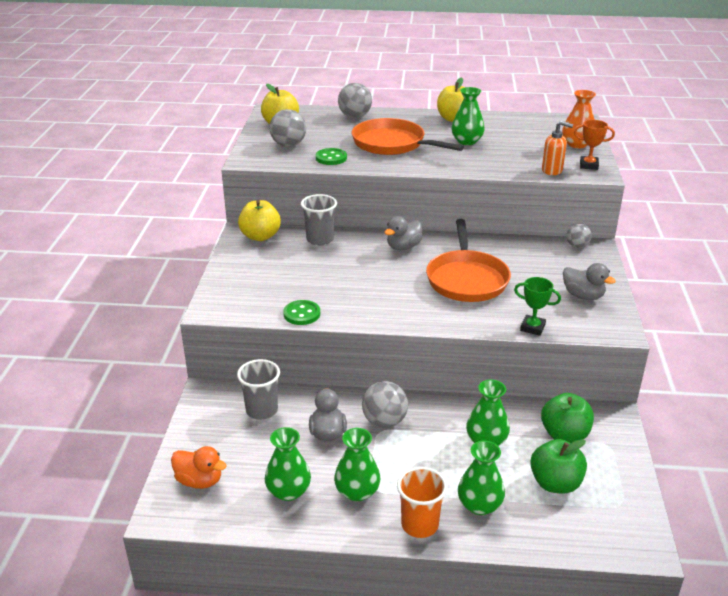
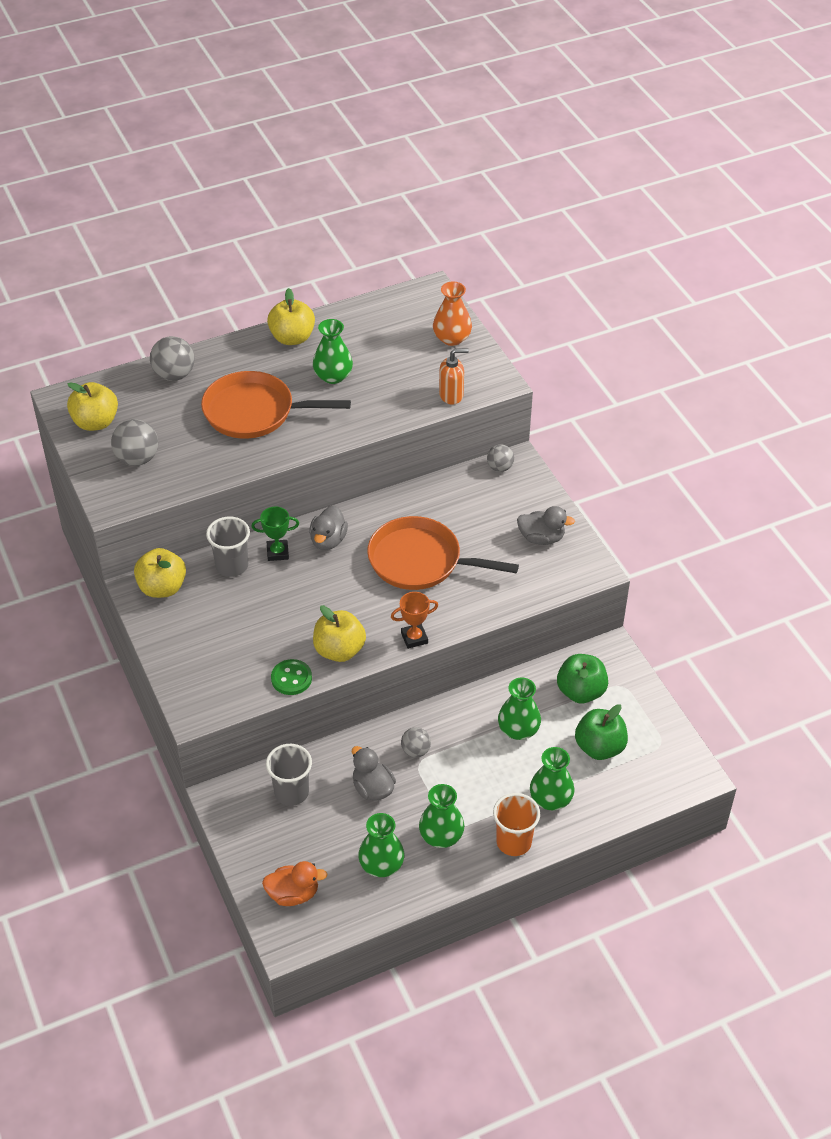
camera: 30 degrees left, 15 degrees up
(331, 158) = (204, 464): green button -> none
(354, 310) = (339, 650): none -> yellow apple
(384, 421) = (415, 751): grey ball -> grey ball, size x0.63
(466, 279) = (420, 561): orange pan -> orange pan turned 135 degrees clockwise
(532, 328) = (518, 600): green trophy -> green trophy (277, 552)
(588, 165) = (483, 372): orange trophy -> orange trophy (414, 638)

